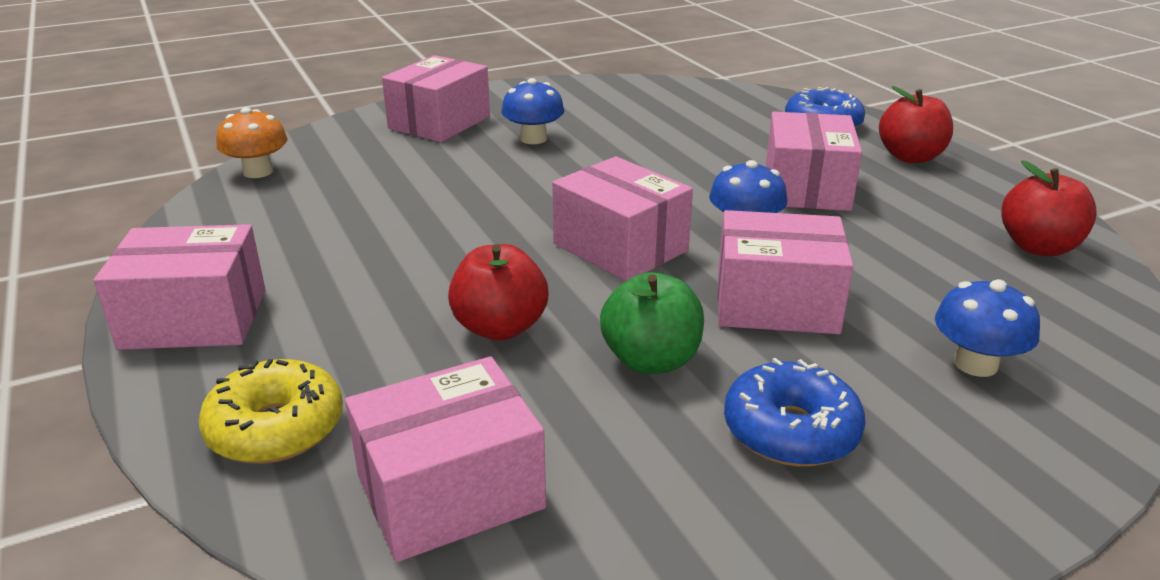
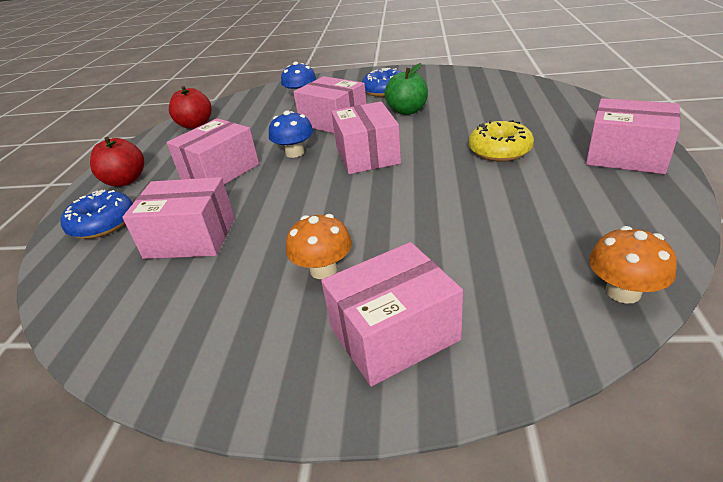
camera: 145 degrees left, 5 degrees up
(276, 428) = (569, 110): yellow donut -> yellow donut (499, 150)
(450, 491) = (505, 90): pink box -> pink box (190, 238)
(500, 327) = (460, 129): red apple -> none
(533, 139) = (323, 269): blue mushroom -> orange mushroom

